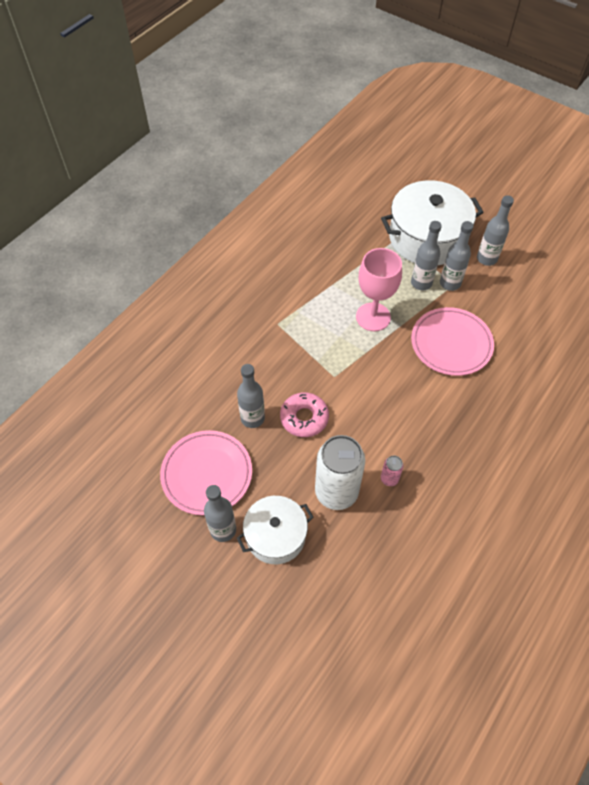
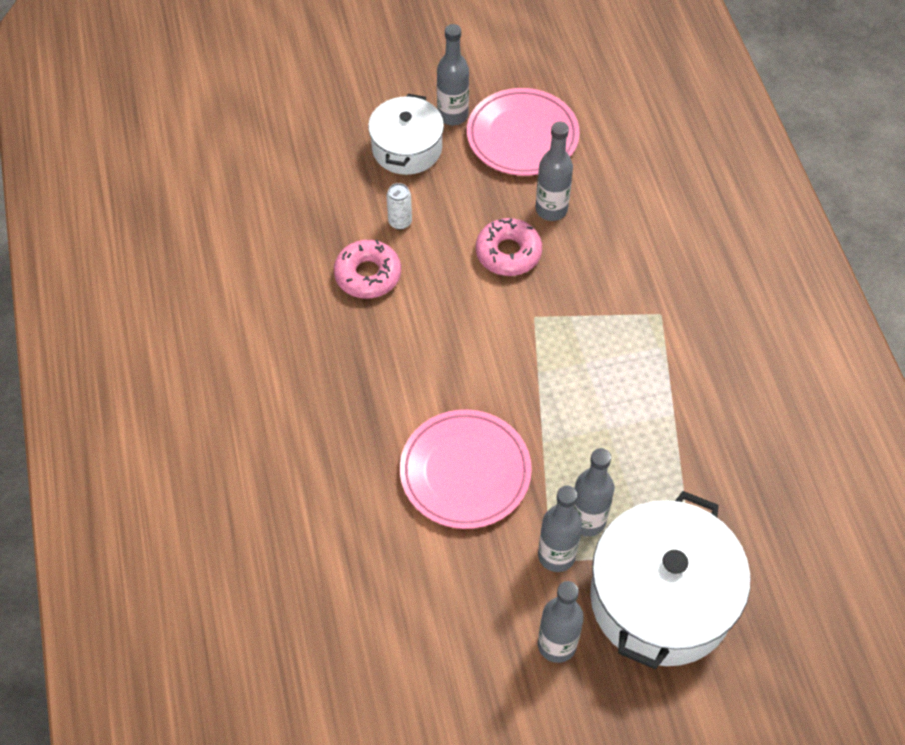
camera: 130 degrees right, 0 degrees up
(336, 492) = (400, 222): white can -> white can, size x0.43
(373, 317) = (582, 420): pink goblet -> none
(389, 479) = (368, 275): pink can -> pink donut

